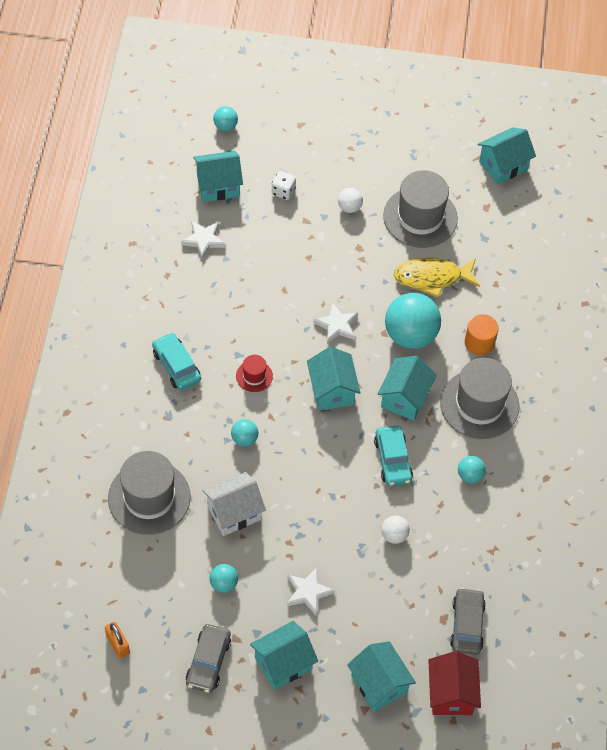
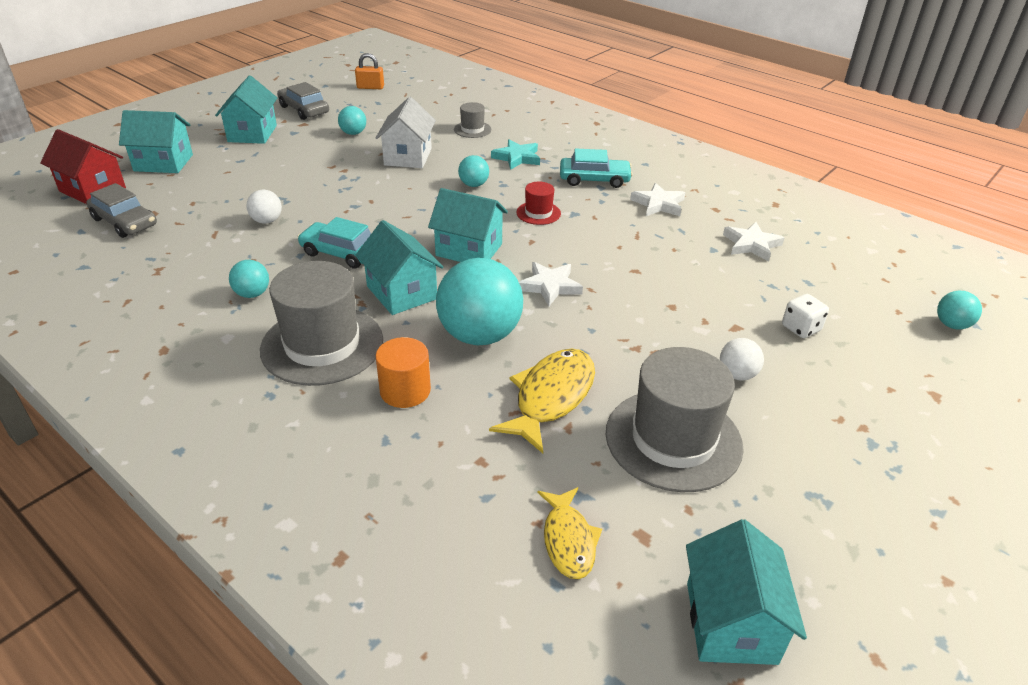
camera: 125 degrees right, 20 degrees down
(149, 497) = (472, 129): grey hat -> grey hat, size x0.47
(178, 435) = (517, 158): none -> turquoise star
(218, 186) = (837, 282): turquoise house -> none
(308, 592) = (288, 162): white star -> white star (658, 204)
(510, 231) = (568, 540): none -> yellow fish

